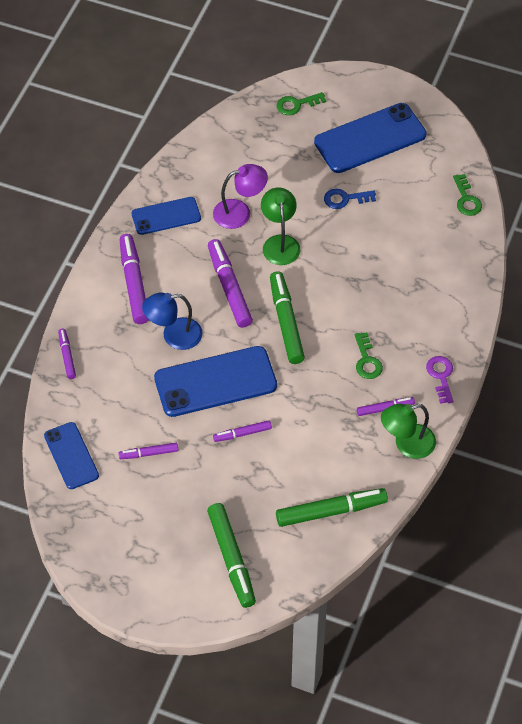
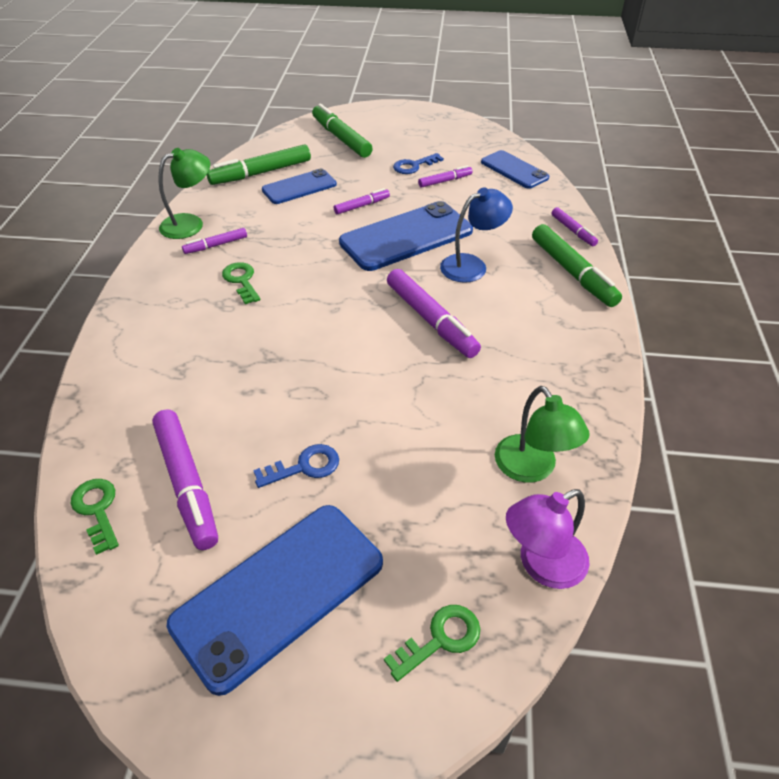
camera: 165 degrees right, 10 degrees down
(134, 283) = (549, 304): purple marker -> purple marker (187, 483)
(166, 216) = (559, 386): blue phone -> blue phone (299, 187)
(170, 487) = (413, 166): none -> blue key
(240, 212) = (459, 413): purple lamp -> purple lamp (541, 565)
(280, 243) = (385, 383): green lamp -> green lamp (532, 469)
(286, 322) = (347, 299): green marker -> green marker (572, 272)
(441, 376) = (151, 281): purple key -> none

